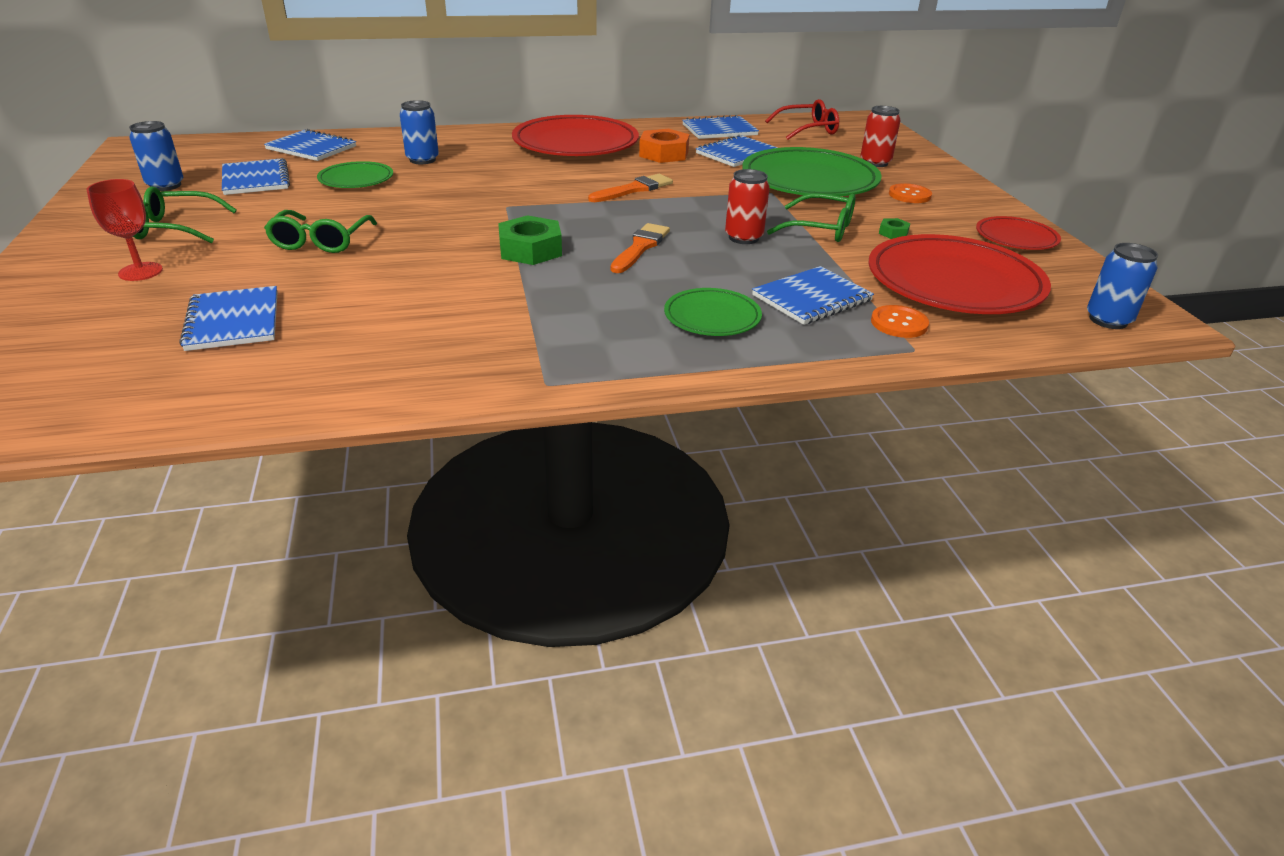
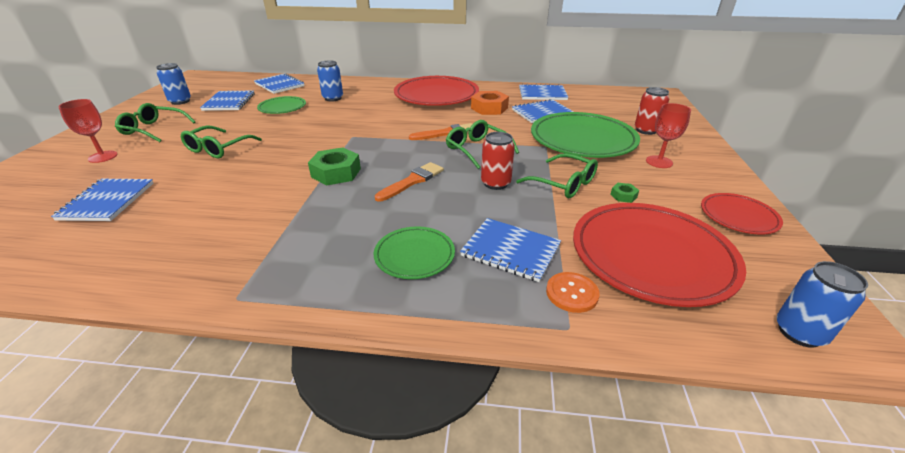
camera: 20 degrees right, 0 degrees up
(690, 204) = (477, 149): none -> green glasses
(808, 130) = (609, 99): red glasses -> none
(812, 298) = (510, 251): blue notebook -> blue notebook turned 45 degrees clockwise
(909, 195) = (659, 162): orange button -> red goblet

